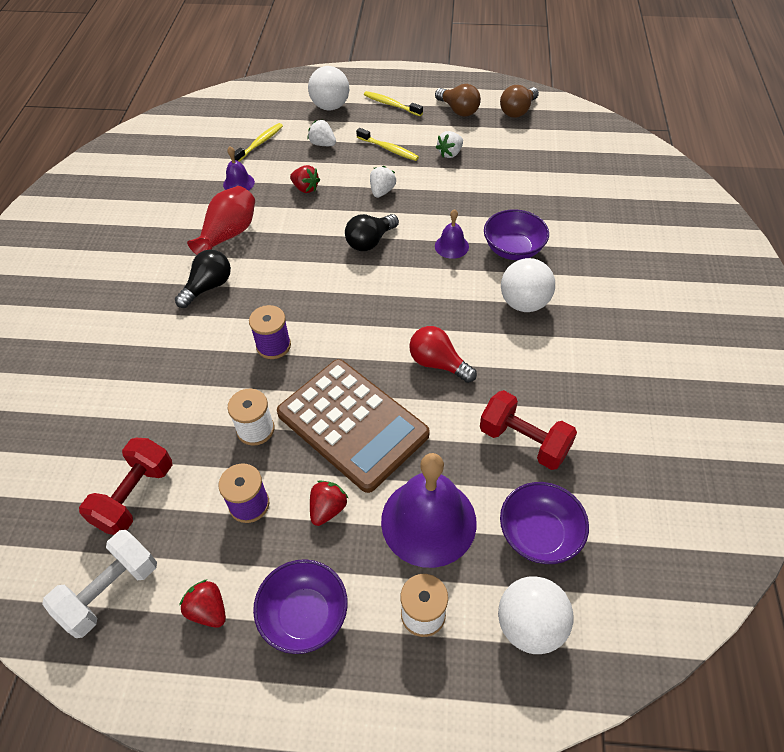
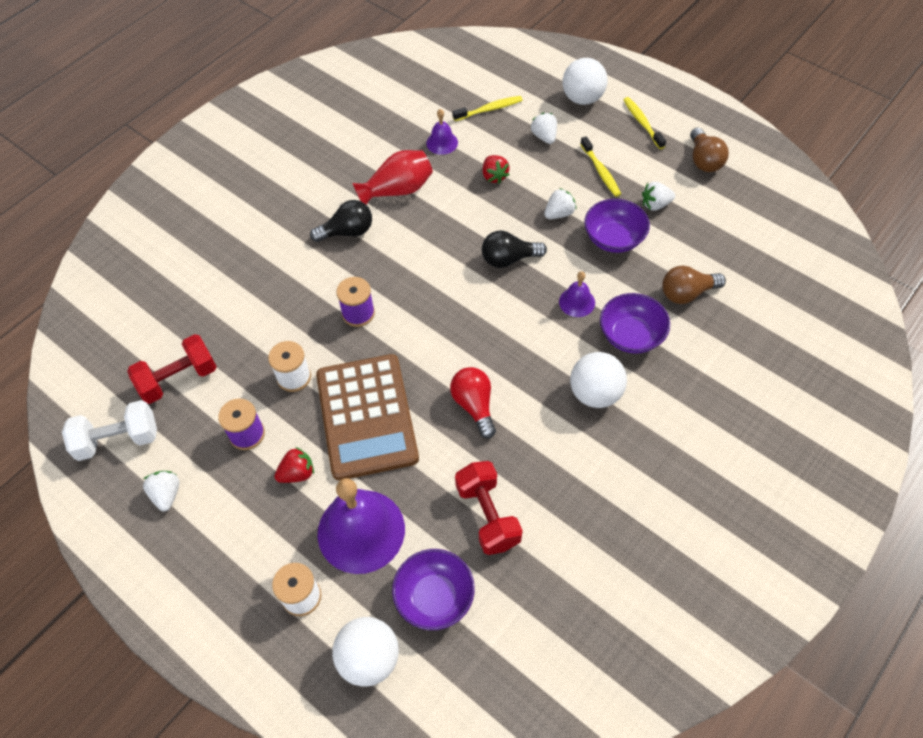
camera: 35 degrees right, 5 degrees up
(208, 610) = (167, 494): red strawberry -> white strawberry
(304, 615) = (223, 541): purple bowl -> purple bowl (613, 239)
(517, 111) = (765, 189): brown light bulb -> brown light bulb (687, 293)

